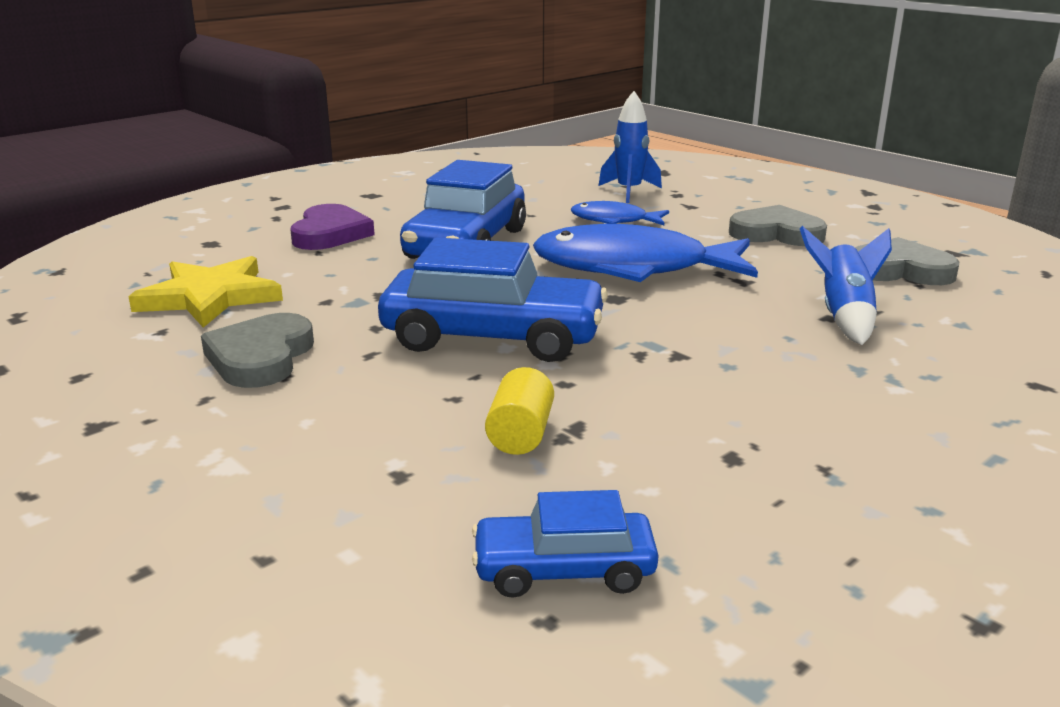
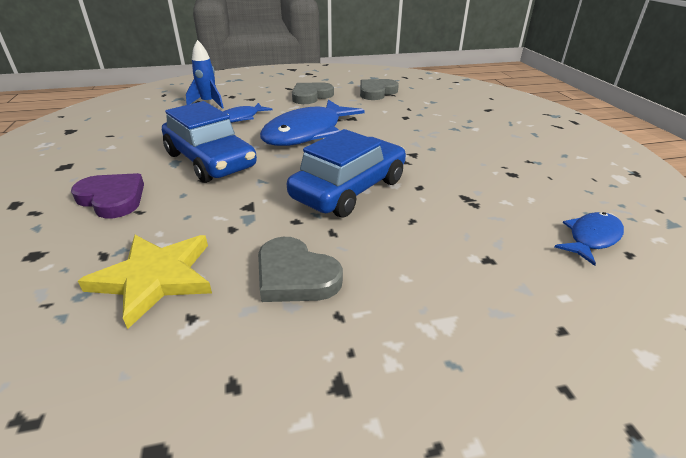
camera: 60 degrees left, 10 degrees up
(520, 434) = (465, 213): yellow cylinder -> none
(564, 570) = (591, 238): blue car -> blue fish
(843, 316) = (407, 114): blue rocket -> none

